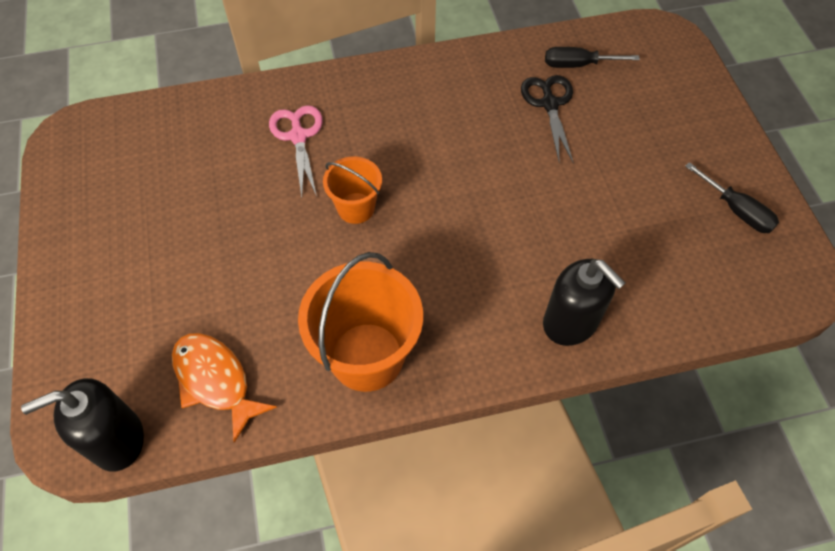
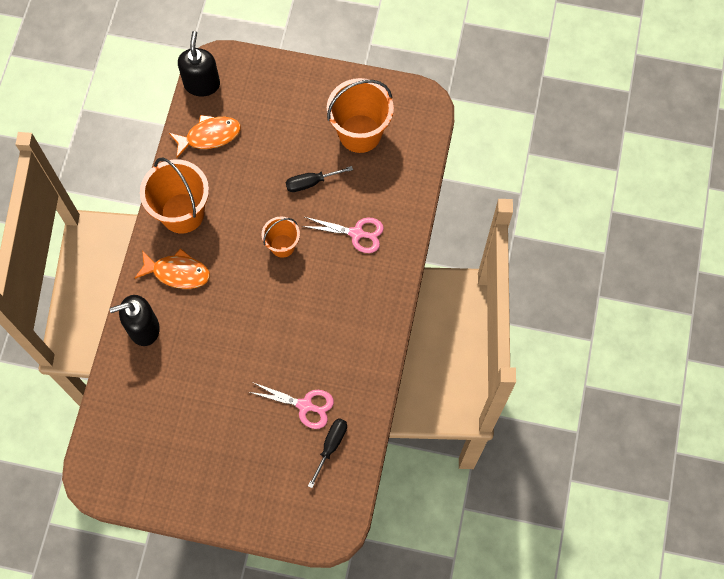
camera: 115 degrees right, 10 degrees up
(142, 187) = (360, 133): none -> orange bucket
(464, 318) = (177, 272): none -> orange fish
(549, 104) = (305, 405): black scissors -> pink scissors
(736, 210) = (160, 474): black screwdriver -> black screwdriver (311, 182)

